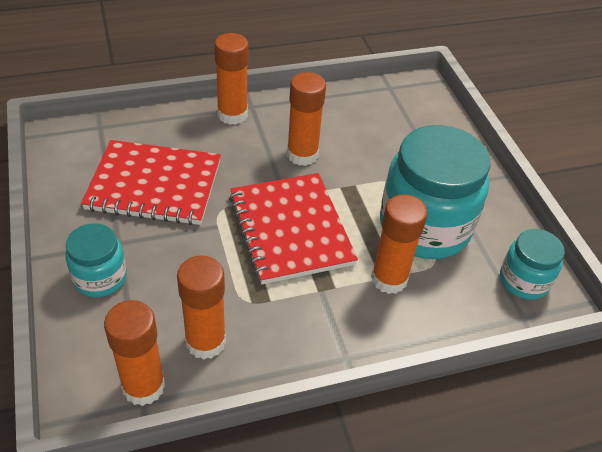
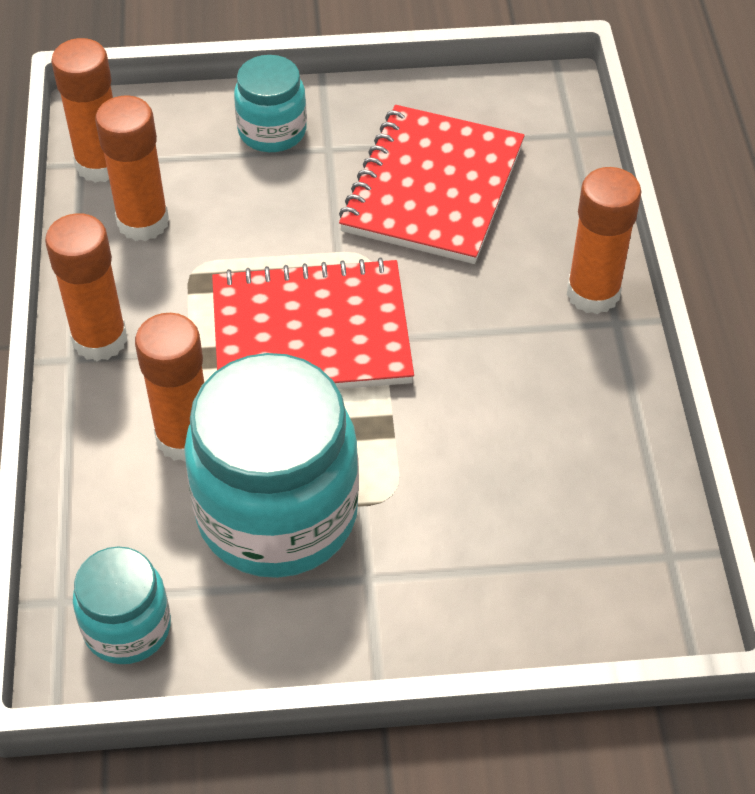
camera: 105 degrees right, 5 degrees up
(302, 155) = (478, 375): orange glue stick -> orange glue stick (100, 339)

